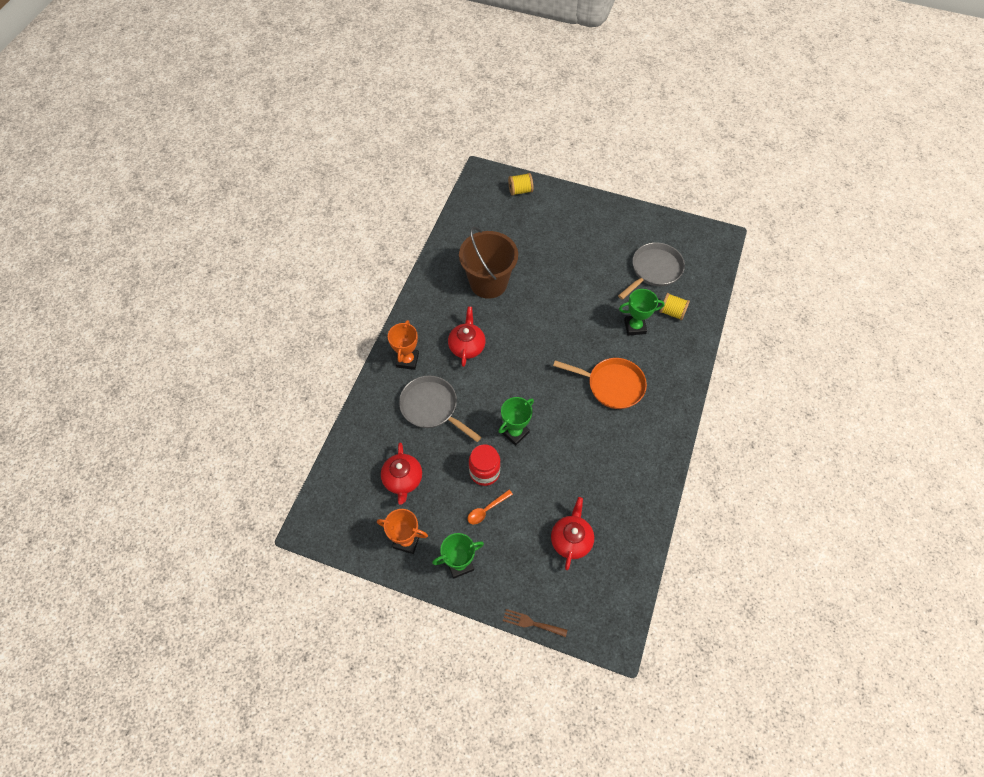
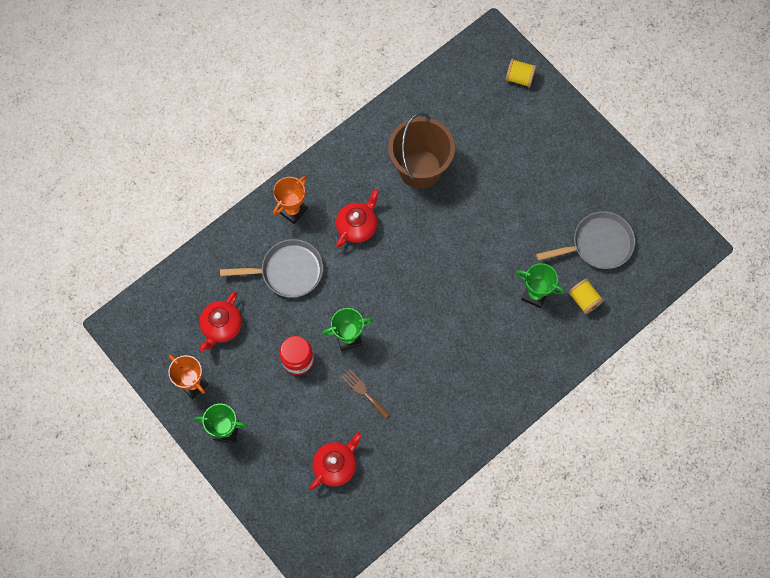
camera: 30 degrees right, 10 degrees up
(432, 407) = (287, 271): grey pan -> grey pan turned 105 degrees clockwise
(486, 509) = (278, 396): orange spoon -> none
(531, 623) = (256, 515): brown fork -> brown fork (364, 392)
(611, 385) = (470, 342): orange pan -> none

